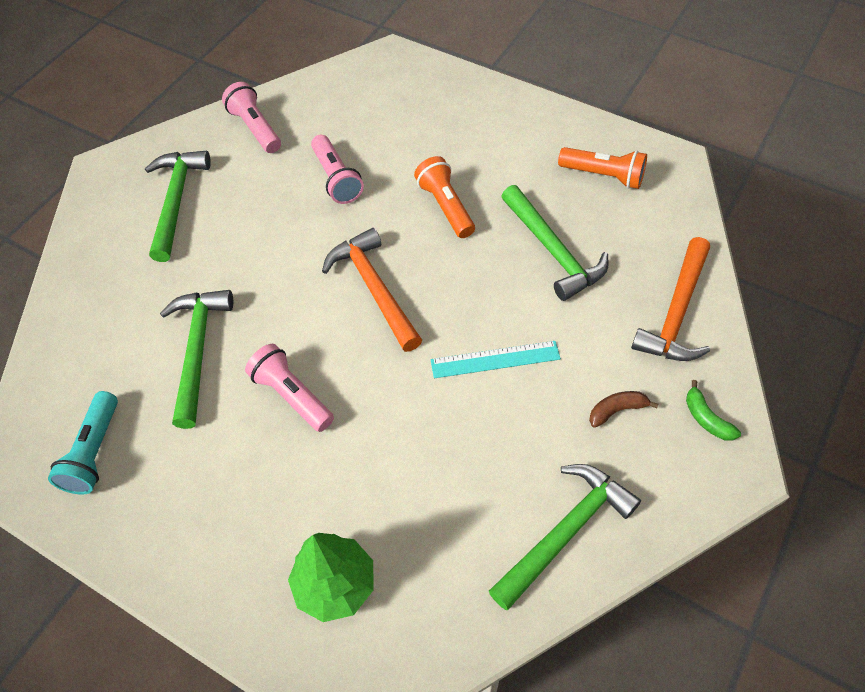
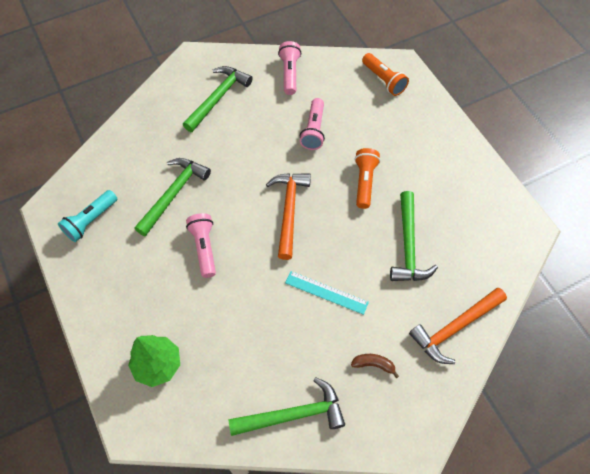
camera: 30 degrees right, 5 degrees up
(603, 176) = (476, 214): orange flashlight -> orange flashlight (383, 80)
(706, 418) = (423, 402): green banana -> none

